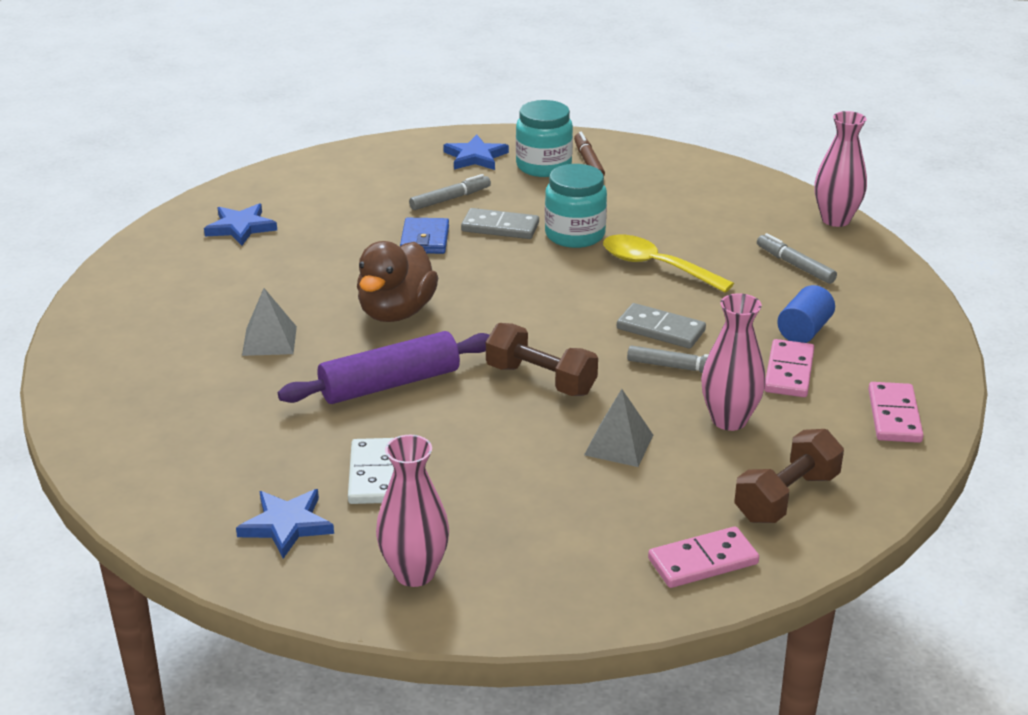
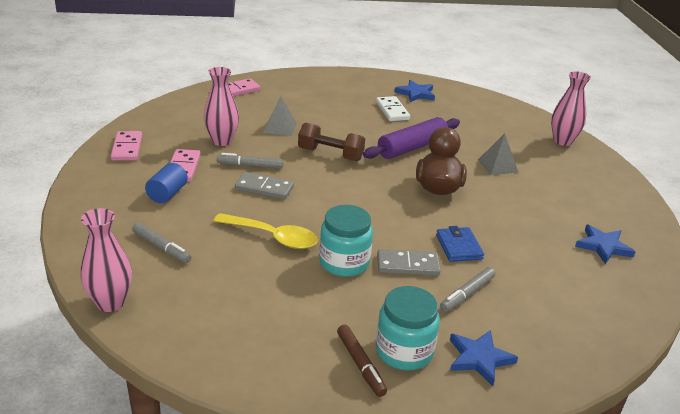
camera: 165 degrees right, 0 degrees up
(414, 573) = (354, 83): pink vase -> pink vase (562, 141)
(786, 497) = (196, 112): brown dumbbell -> none

